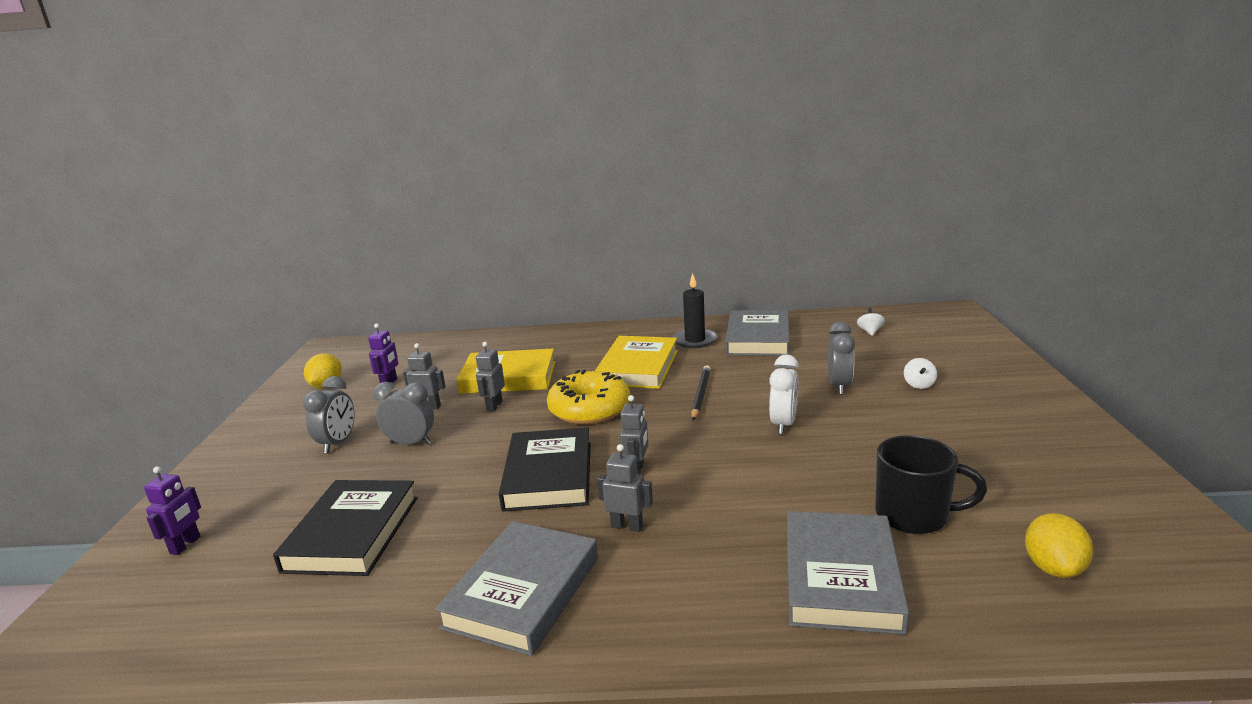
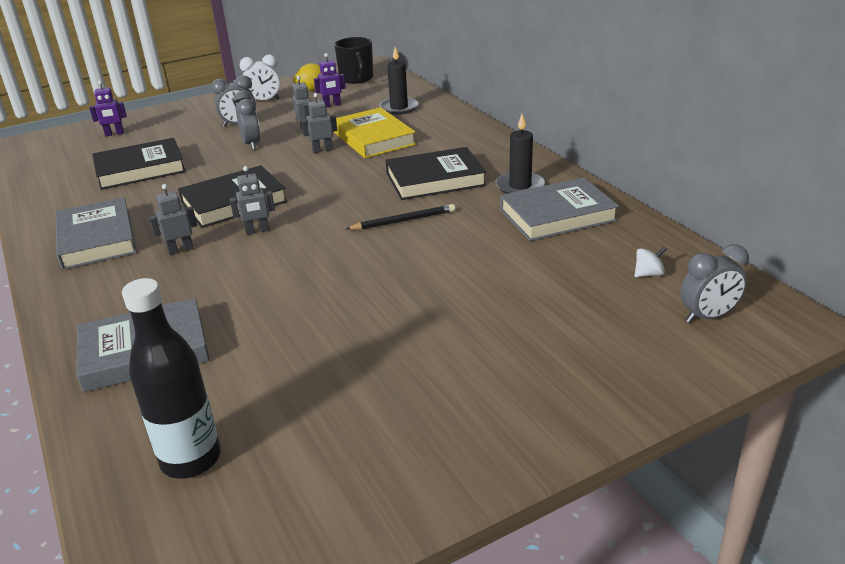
camera: 60 degrees right, 10 degrees up
(459, 354) = (399, 108): none -> black candle
(523, 592) = (97, 239): grey book -> grey book turned 75 degrees clockwise
(589, 409) = (342, 184): yellow donut -> none
(627, 526) = (180, 250): grey robot -> grey robot turned 105 degrees counterclockwise
(638, 367) = (435, 179): yellow book -> black book
(783, 424) = (373, 273): white clock -> white clock (264, 101)
(839, 386) = (479, 284): grey clock -> grey clock (707, 317)
(914, 516) = (246, 370): black mug -> black mug (356, 79)
(919, 385) = (524, 331): white spinning top -> none
(1053, 568) = (191, 459): yellow lemon -> black bottle

